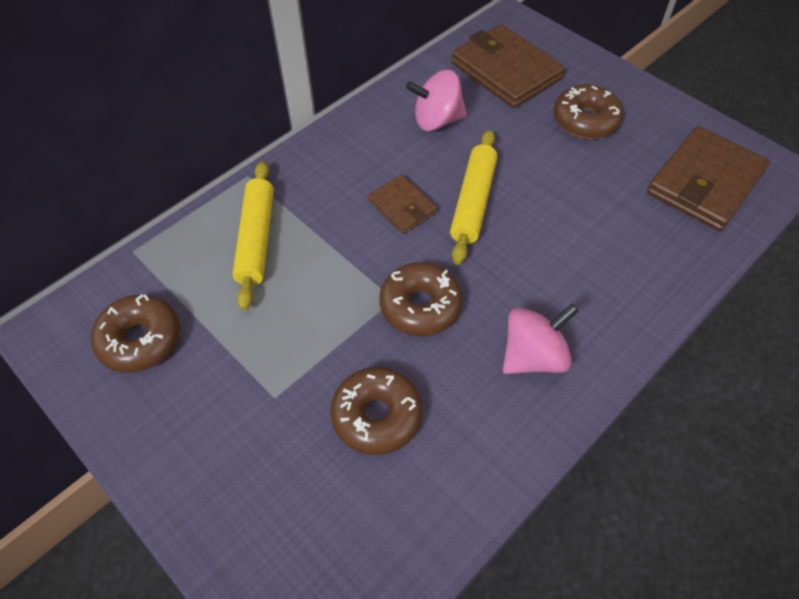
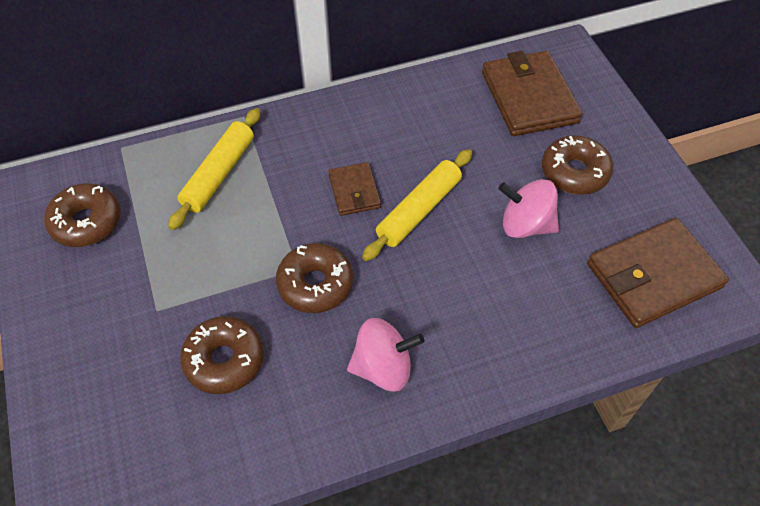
camera: 25 degrees right, 0 degrees up
(437, 120) = (434, 123): pink spinning top -> pink spinning top (525, 225)

